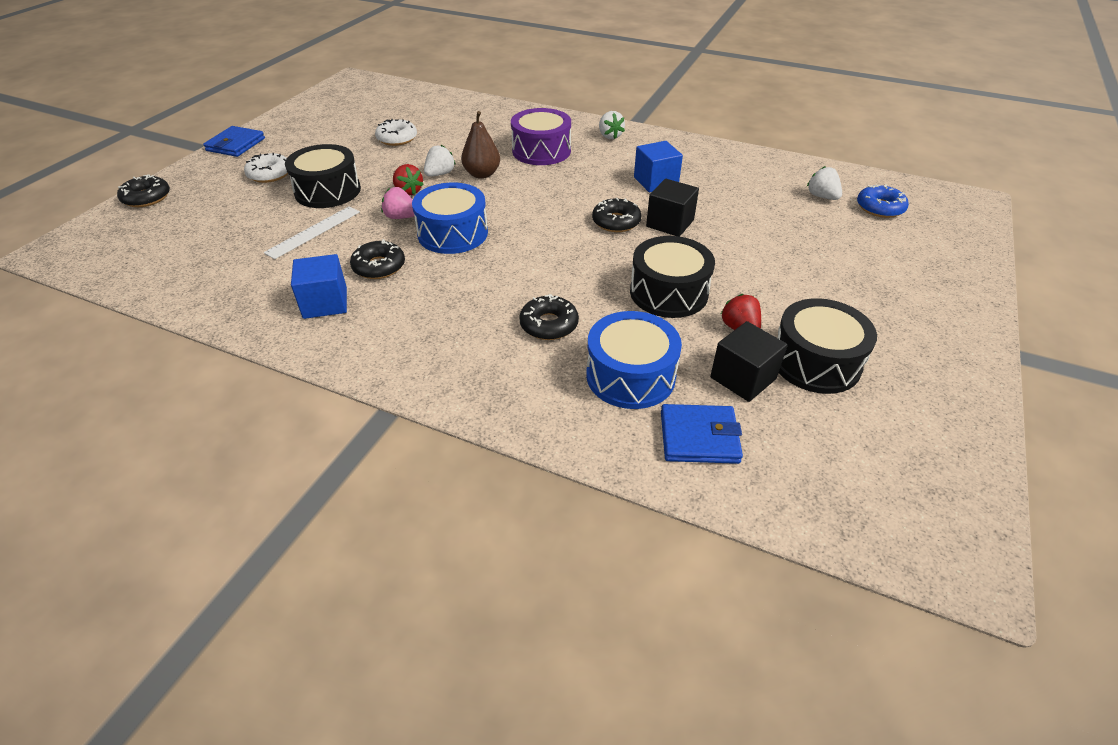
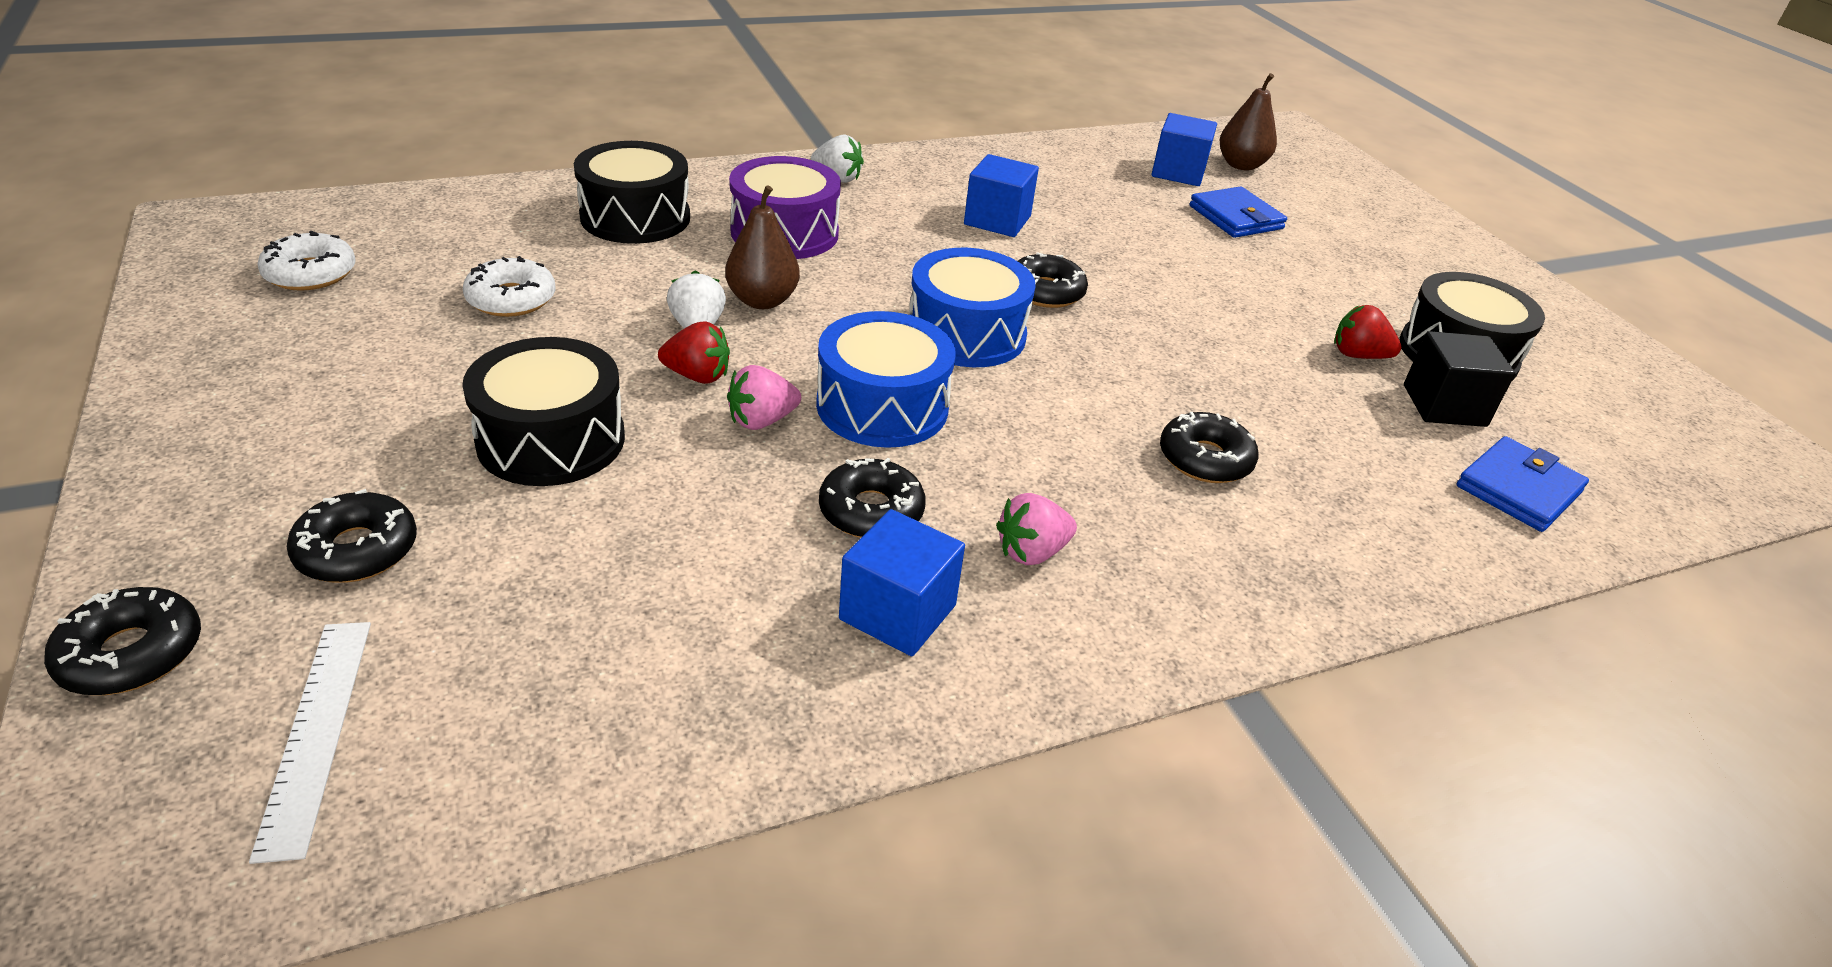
camera: 50 degrees left, 5 degrees down
(228, 198) = (357, 550): none -> black donut
(235, 144) = (156, 445): blue wallet -> blue wallet (1235, 217)
(270, 174) = (365, 465): white donut -> white donut (310, 273)
(314, 232) = (660, 518): white ruler -> white ruler (317, 732)
(406, 313) = (1032, 552): none -> pink strawberry
(630, 376) = (1370, 466): blue drum -> blue drum (966, 333)
(668, 292) = (1240, 351): black drum -> black drum (635, 217)
(670, 223) = (1101, 267): black cube -> none
(822, 196) = (1178, 172): white strawberry -> blue cube
(880, 208) = (1241, 165): blue donut -> brown pear

